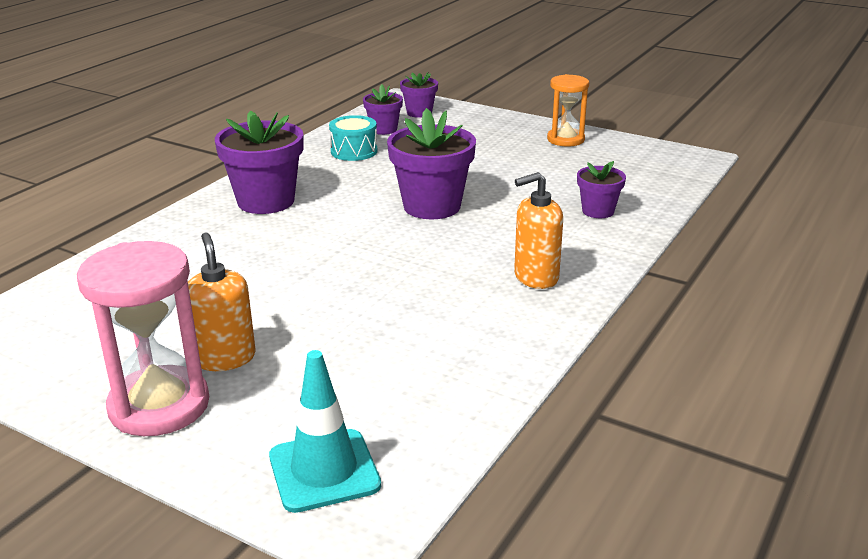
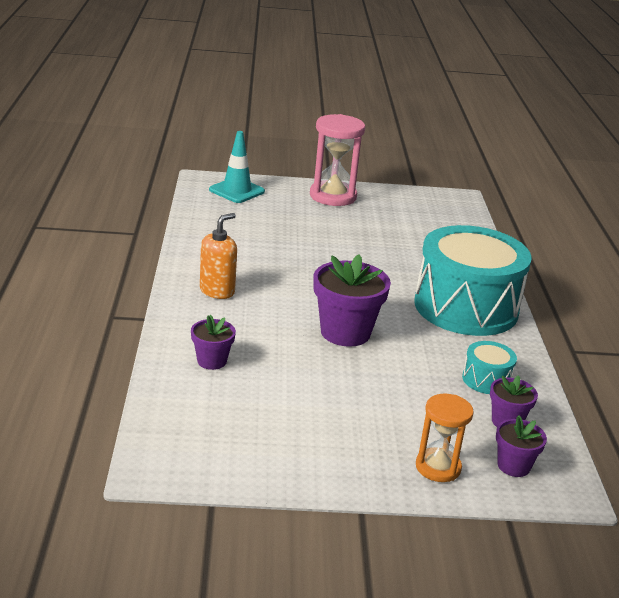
camera: 145 degrees right, 0 degrees up
(225, 358) = (334, 216): orange soap dispenser -> none
(266, 201) = (466, 307): purple flower pot -> turquoise drum
(565, 139) = (312, 461): orange hourglass -> orange hourglass (438, 467)

